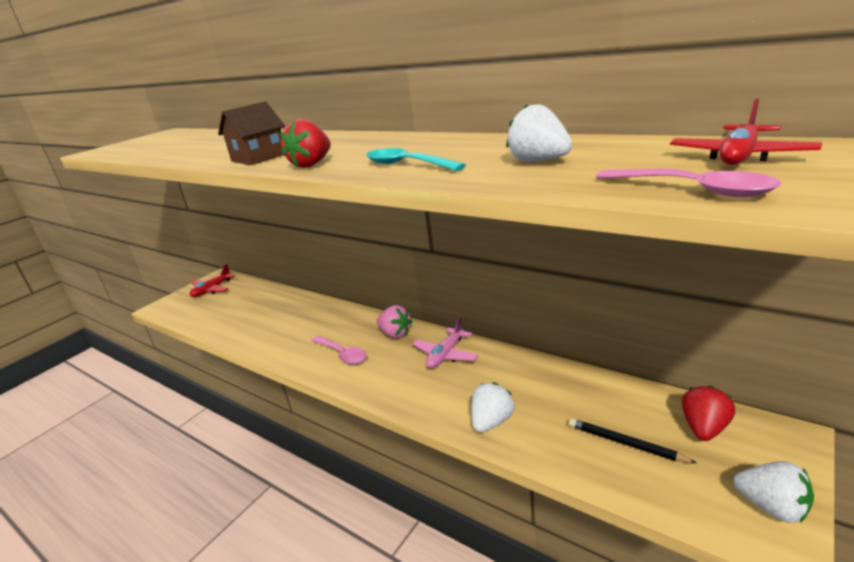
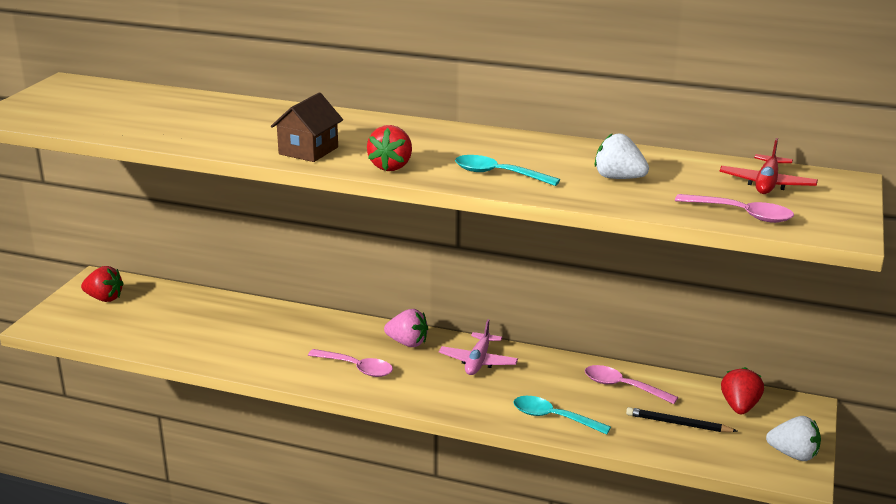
camera: 20 degrees left, 0 degrees up
(212, 290) = (104, 298): red plane -> red strawberry
(491, 421) = (553, 417): white strawberry -> turquoise spoon
(574, 391) = (623, 387): none -> pink spoon

